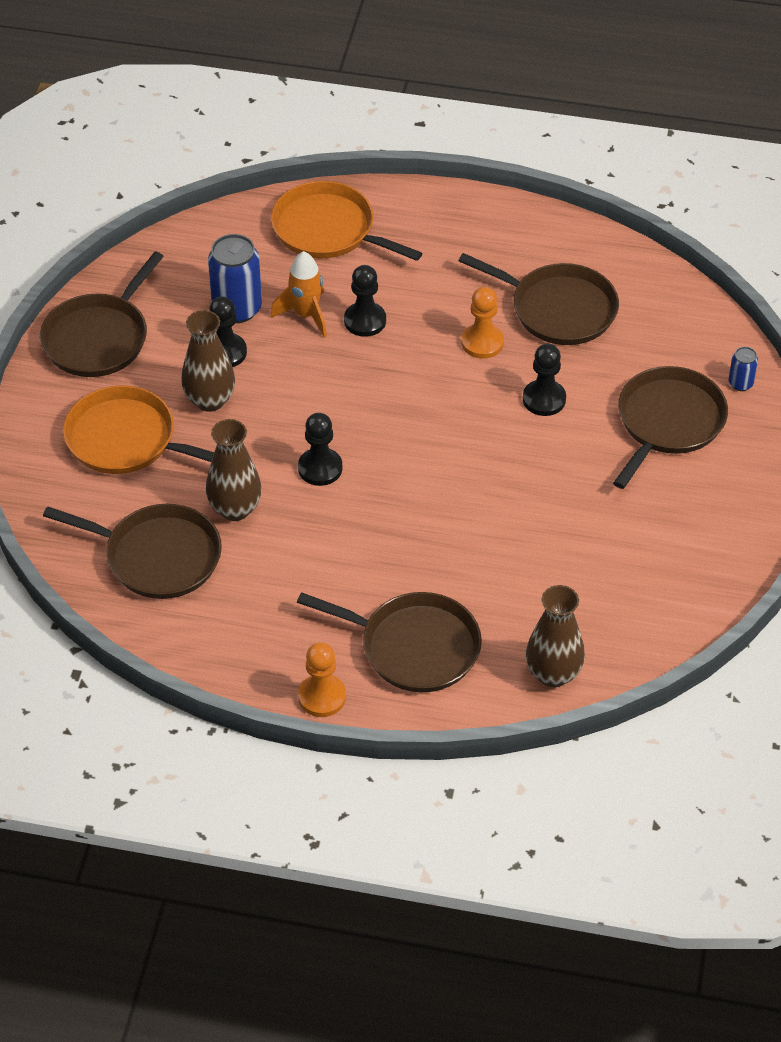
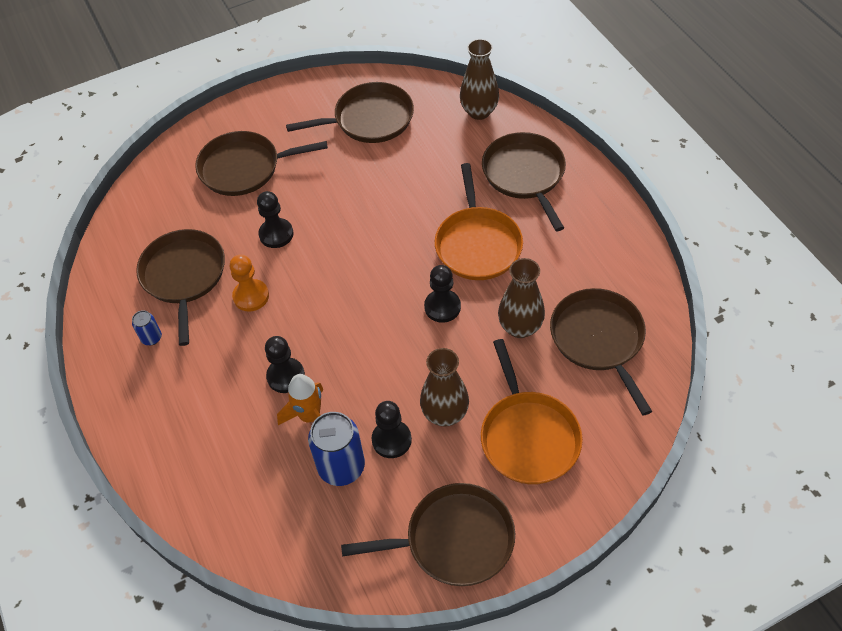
camera: 125 degrees left, 5 degrees up
(322, 697) = (601, 191): orange pawn -> none
(328, 230) = (205, 469): orange pan -> orange pan (477, 244)
(641, 567) = (369, 119): none -> brown pan
(740, 383) = (181, 155): blue can -> blue can (151, 338)

